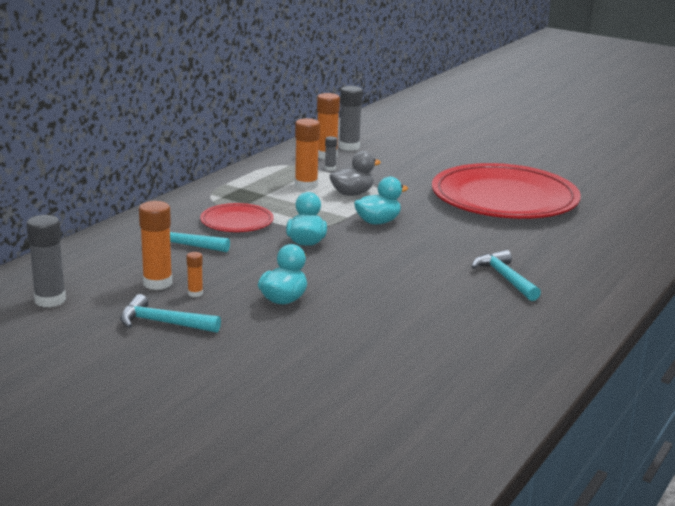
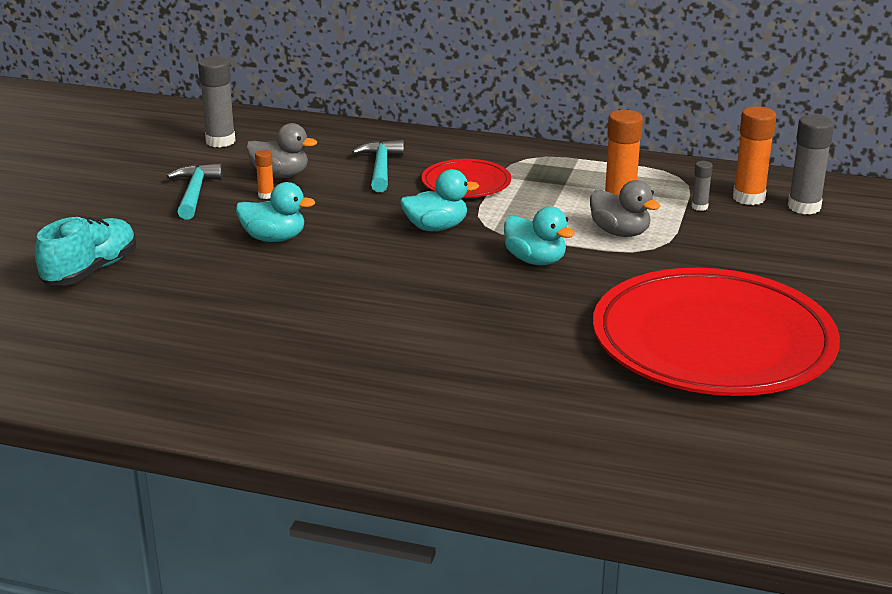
camera: 75 degrees right, 5 degrees up
(157, 283) = (280, 175): orange glue stick -> grey duck
(295, 384) = (90, 271): none -> turquoise shoe
(505, 278) = (411, 363): turquoise hammer -> none

